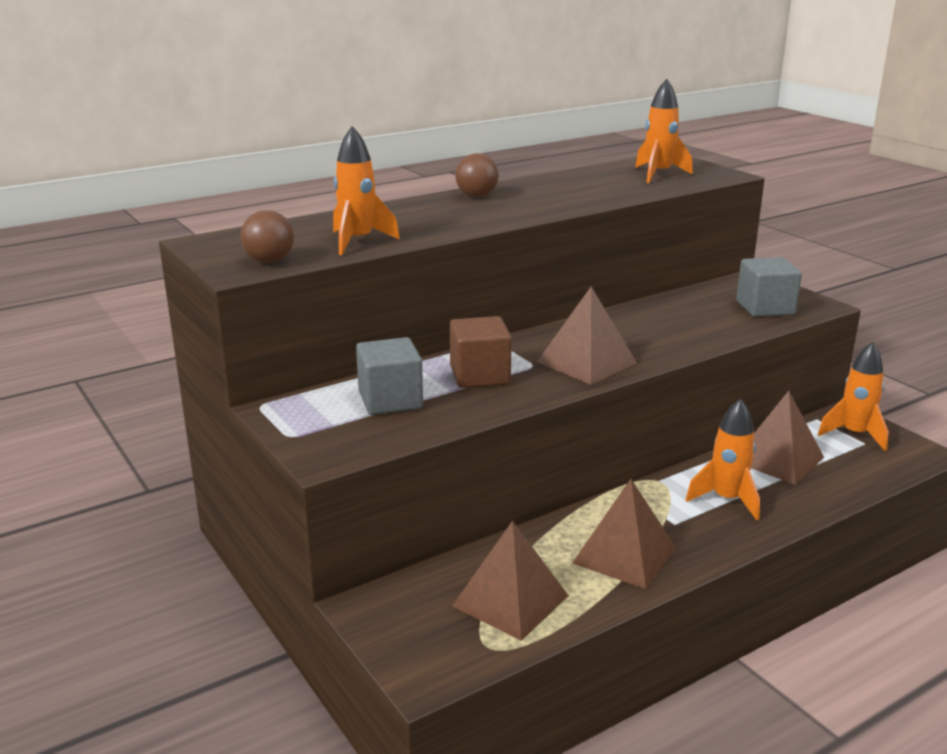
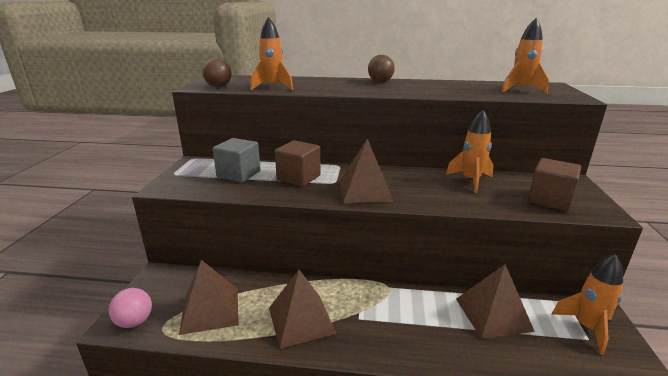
camera: 40 degrees right, 0 degrees up
(442, 662) = (134, 322): none -> pink ball
(726, 500) = (414, 322): orange rocket -> orange rocket (470, 181)
(765, 308) = (549, 200): grey cube -> brown cube

